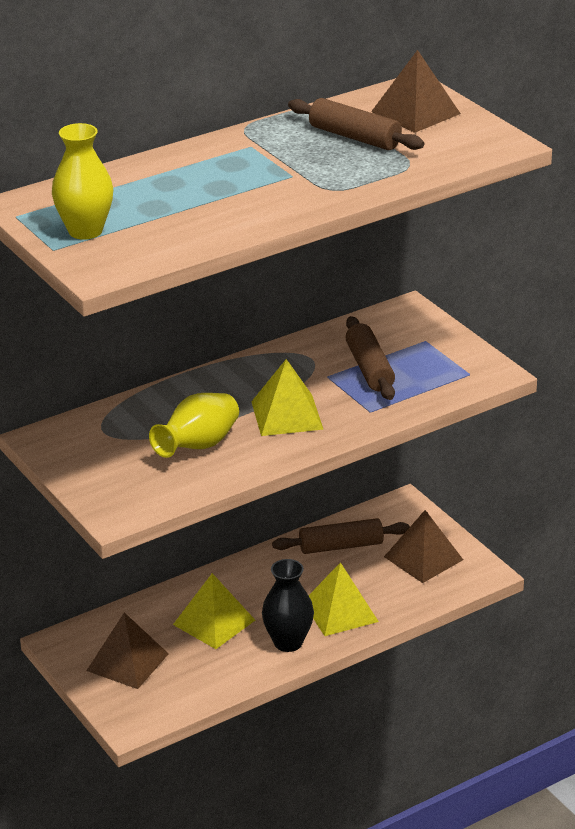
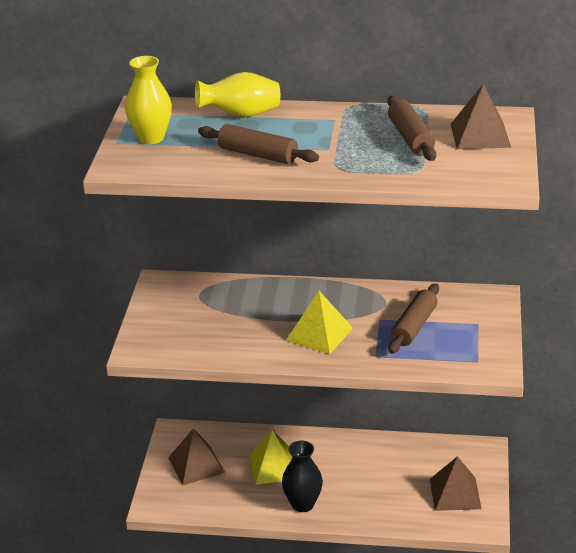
camera: 40 degrees right, 0 degrees up
(198, 446) = (240, 329): yellow vase -> yellow vase (241, 115)
(340, 611) = (358, 501): yellow pyramid -> none
(341, 546) = (410, 457): brown rolling pin -> brown rolling pin (258, 155)

